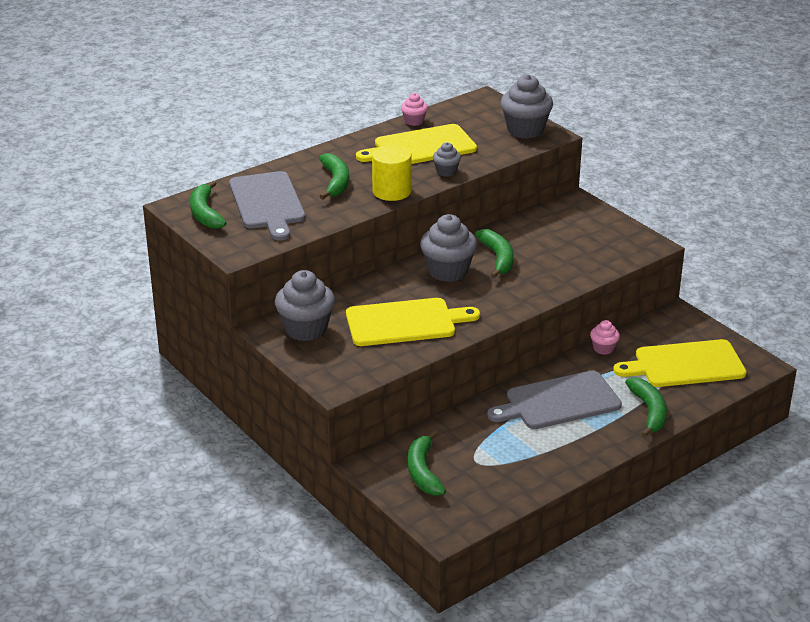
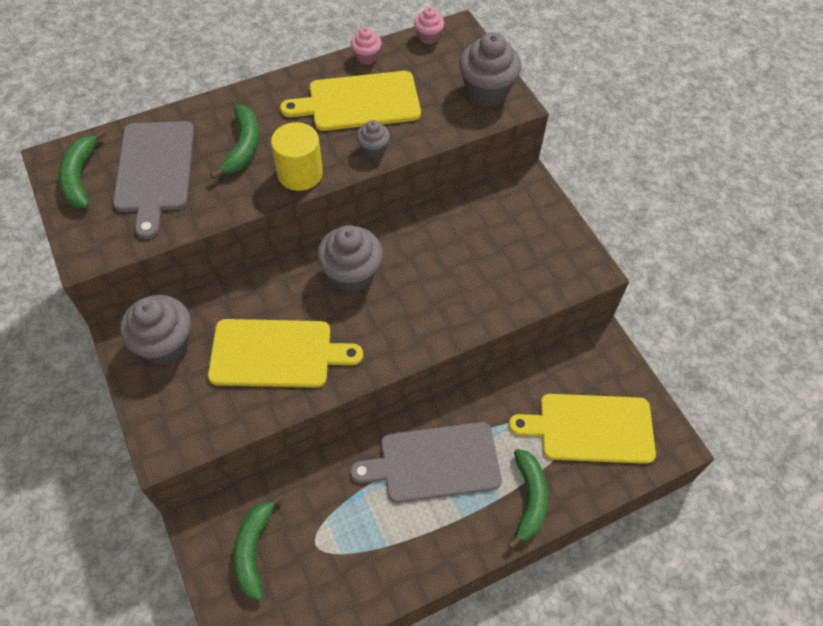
camera: 10 degrees right, 25 degrees up
(498, 258) = (413, 263): green banana -> none
(603, 348) = (508, 385): pink cupcake -> pink cupcake (428, 37)

